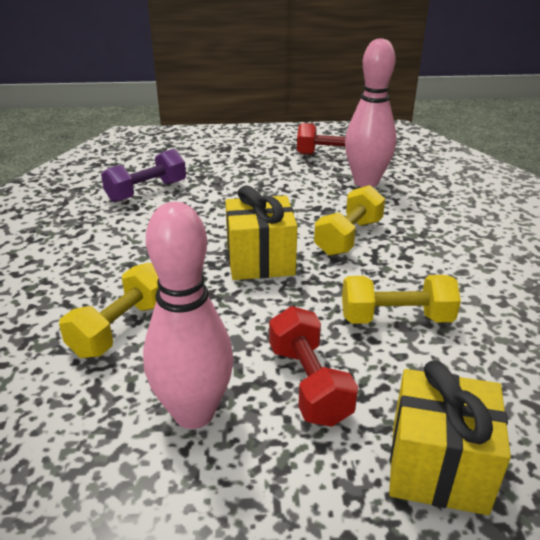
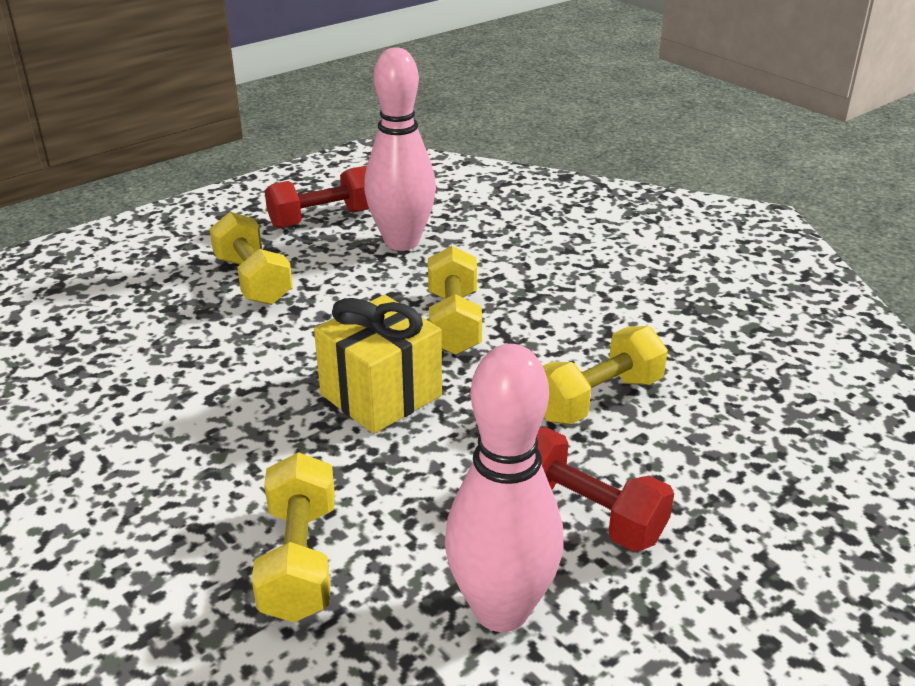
camera: 35 degrees left, 0 degrees up
(146, 191) = (111, 360): purple dumbbell -> none
(258, 176) = (253, 280): none -> yellow dumbbell
(438, 467) = (776, 532): yellow gift -> none

